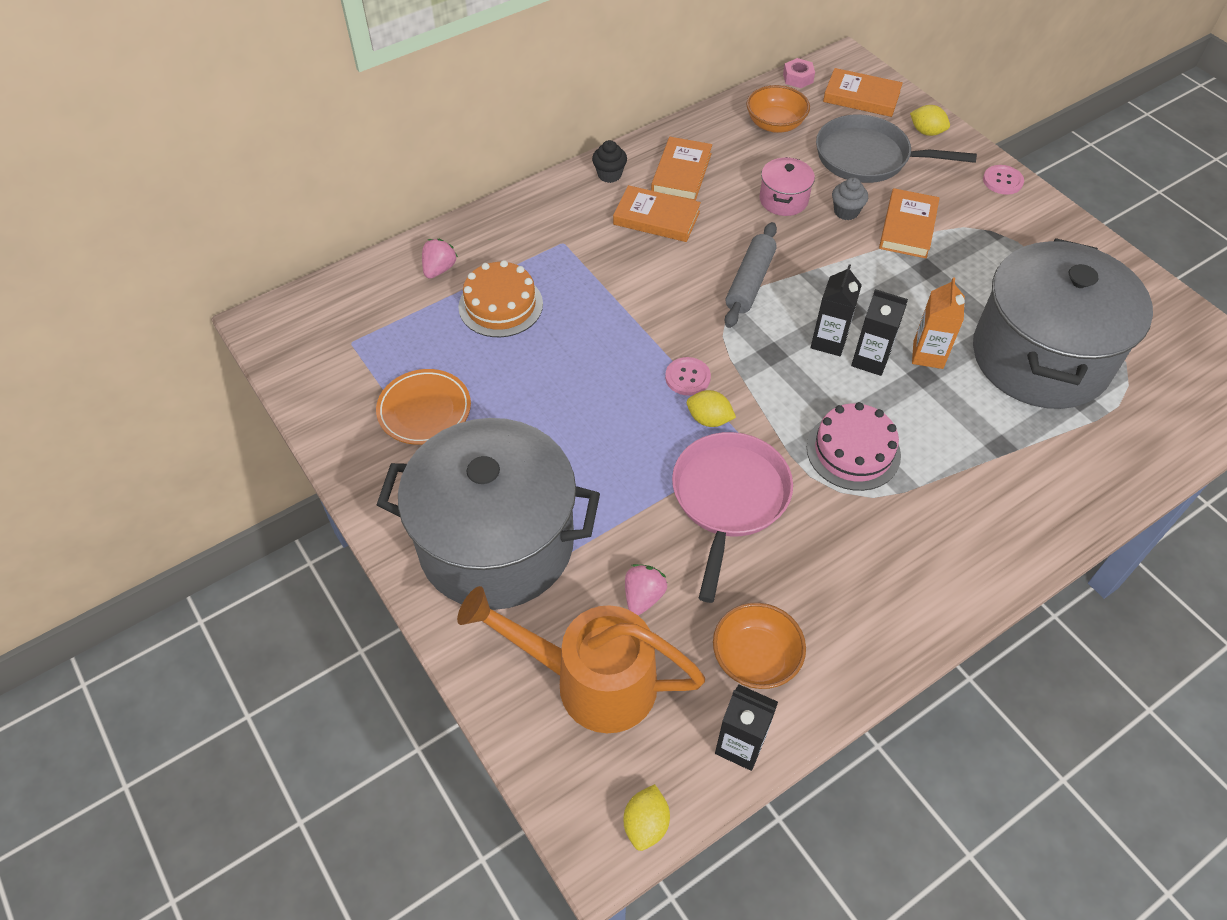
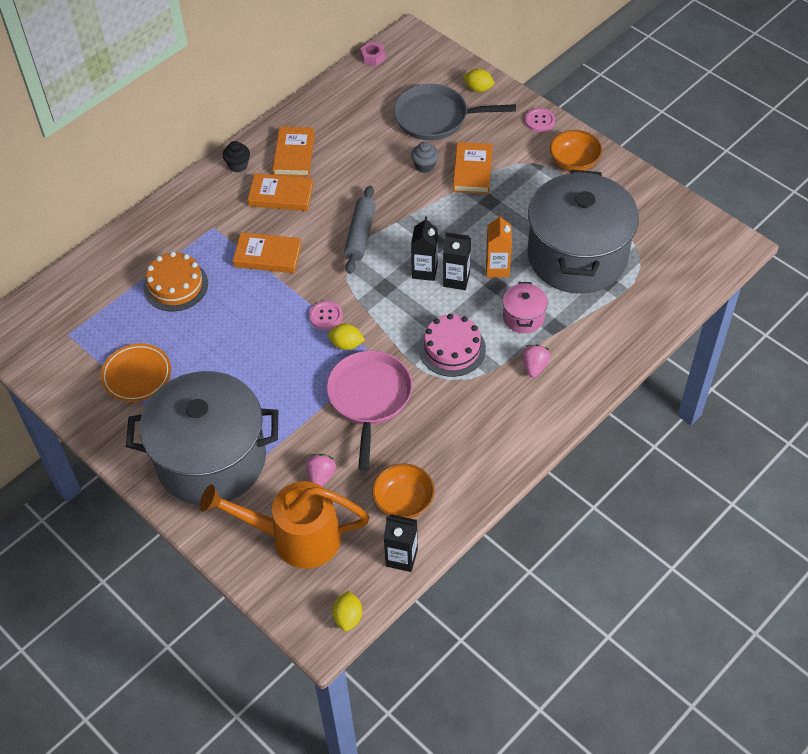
camera: 10 degrees left, 0 degrees up
(439, 269) = (122, 265): pink strawberry -> pink strawberry (534, 367)
(775, 124) = (360, 101): orange bowl -> orange bowl (574, 162)
(783, 200) = (376, 164): pink pot -> pink pot (523, 317)
(861, 97) = (425, 66): orange book -> orange book (268, 256)

